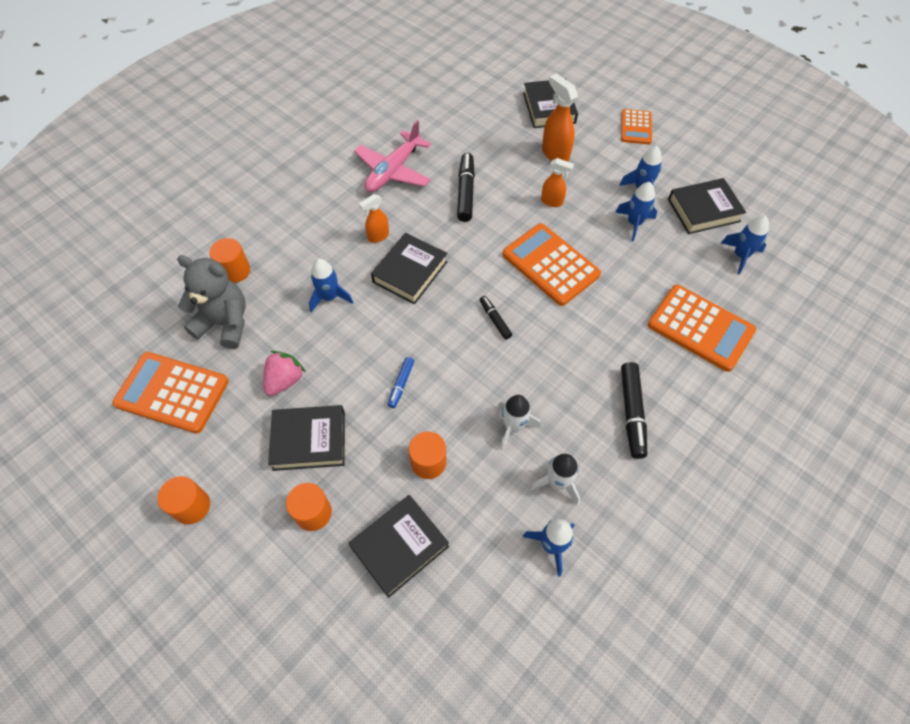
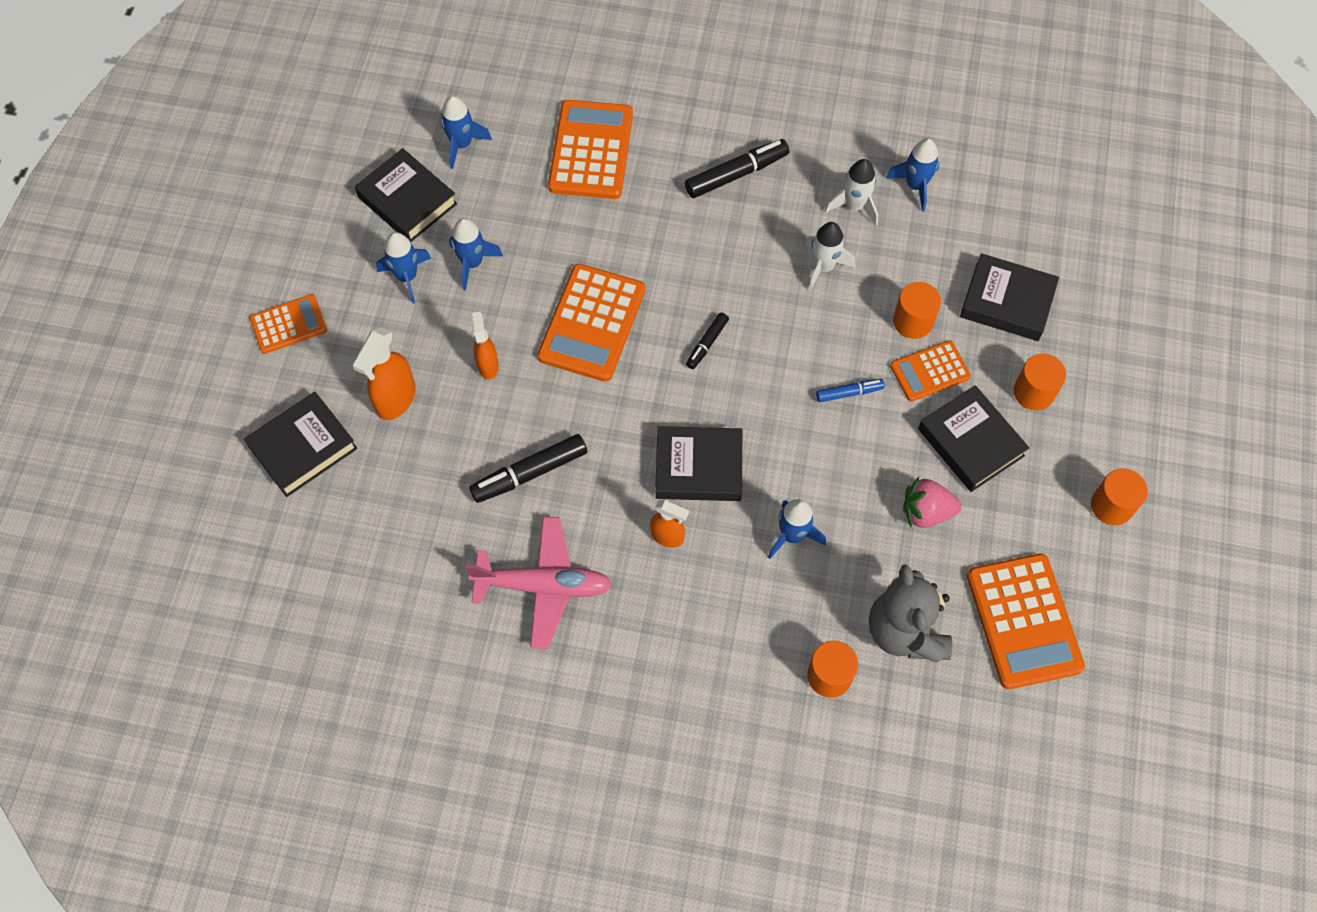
camera: 120 degrees left, 5 degrees up
(380, 448) = (930, 371): none -> orange calculator

